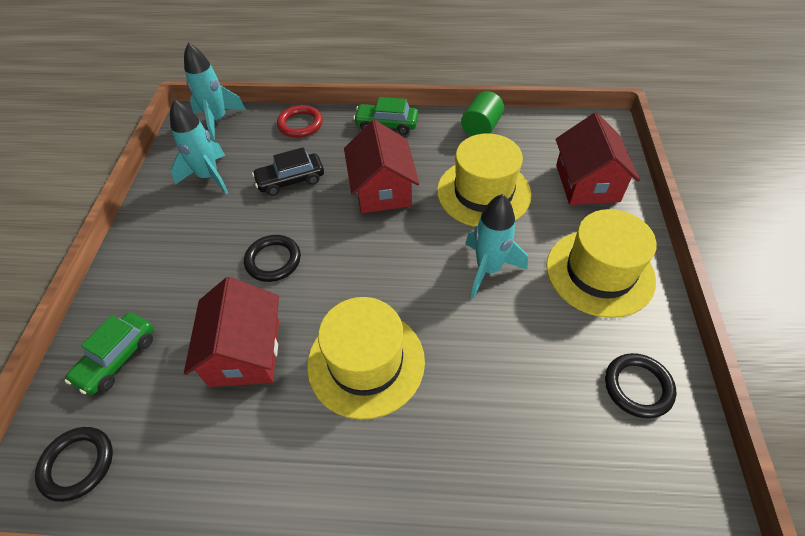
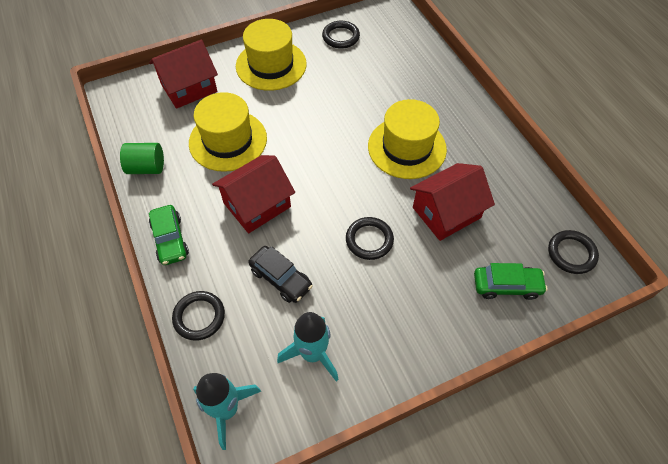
camera: 120 degrees left, 5 degrees up
(300, 124) = (199, 317): red ring -> black ring
(488, 269) = (300, 115): turquoise rocket -> none

